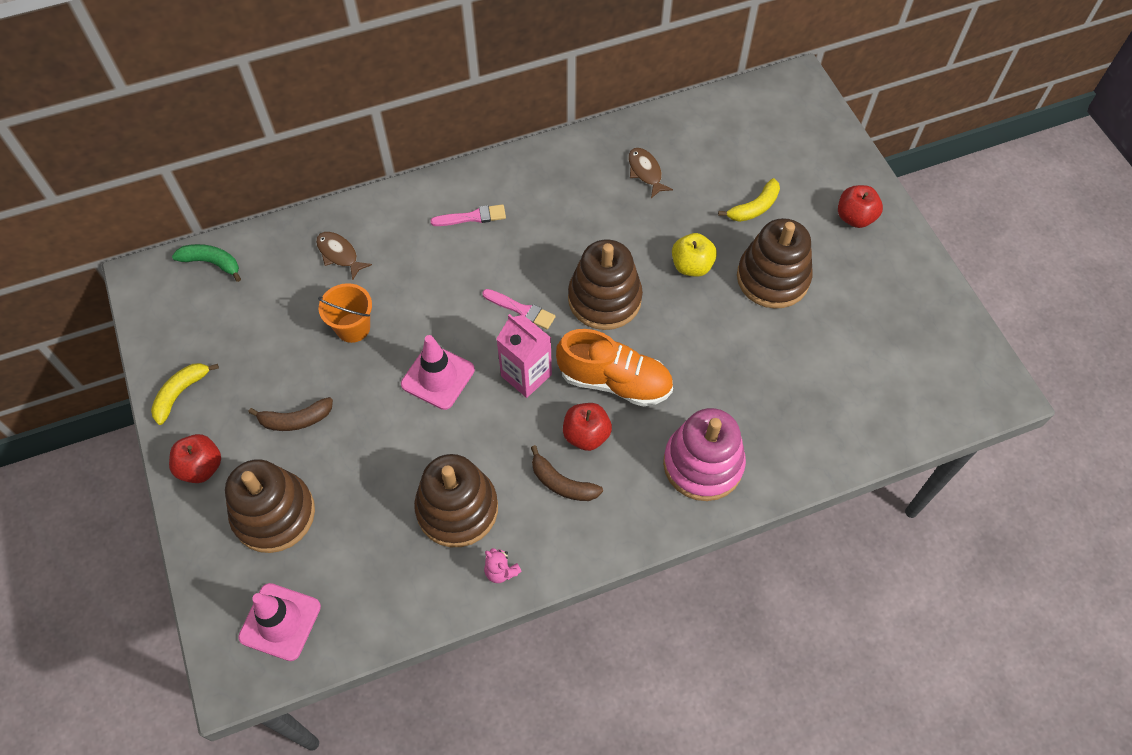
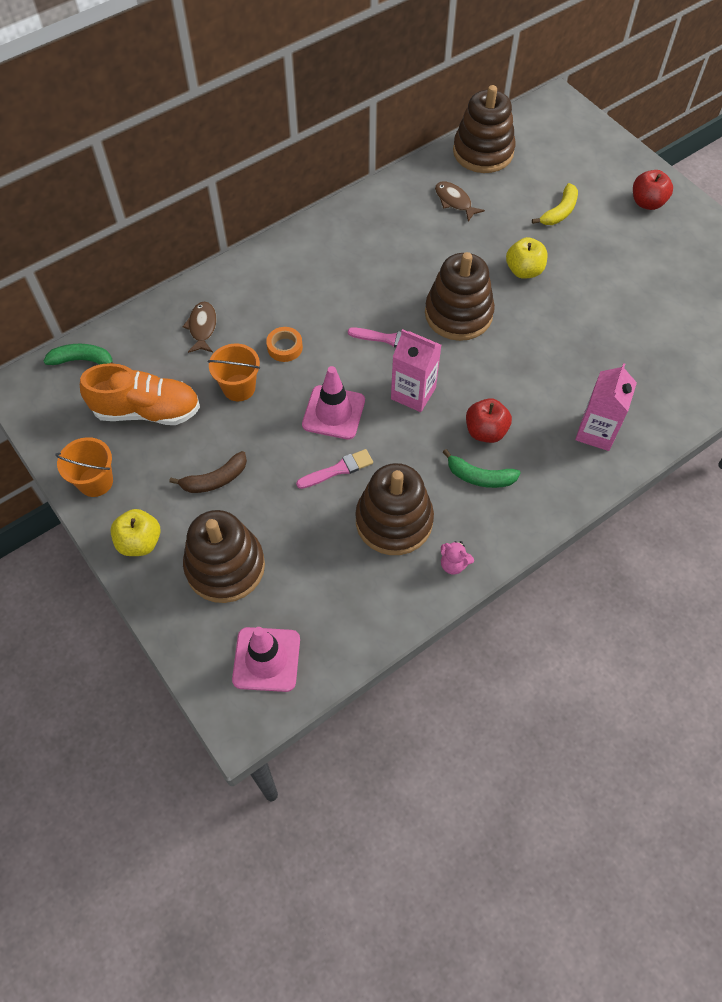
camera: 15 degrees left, 0 degrees up
(181, 393) = (95, 481): yellow banana -> orange bucket
(201, 467) = (140, 542): red apple -> yellow apple
(339, 254) = (202, 327): brown fish -> brown fish turned 60 degrees clockwise
(413, 295) = (285, 347): none -> orange tape
(472, 217) = (314, 270): pink brush -> pink brush (338, 469)
(562, 483) = (479, 477): brown banana -> green banana
(615, 381) = (494, 381): orange shoe -> orange shoe (147, 411)
(703, 464) = (596, 432): pink stacking toy -> pink carton
(772, 278) = (597, 266): brown stacking toy -> brown stacking toy (483, 152)

